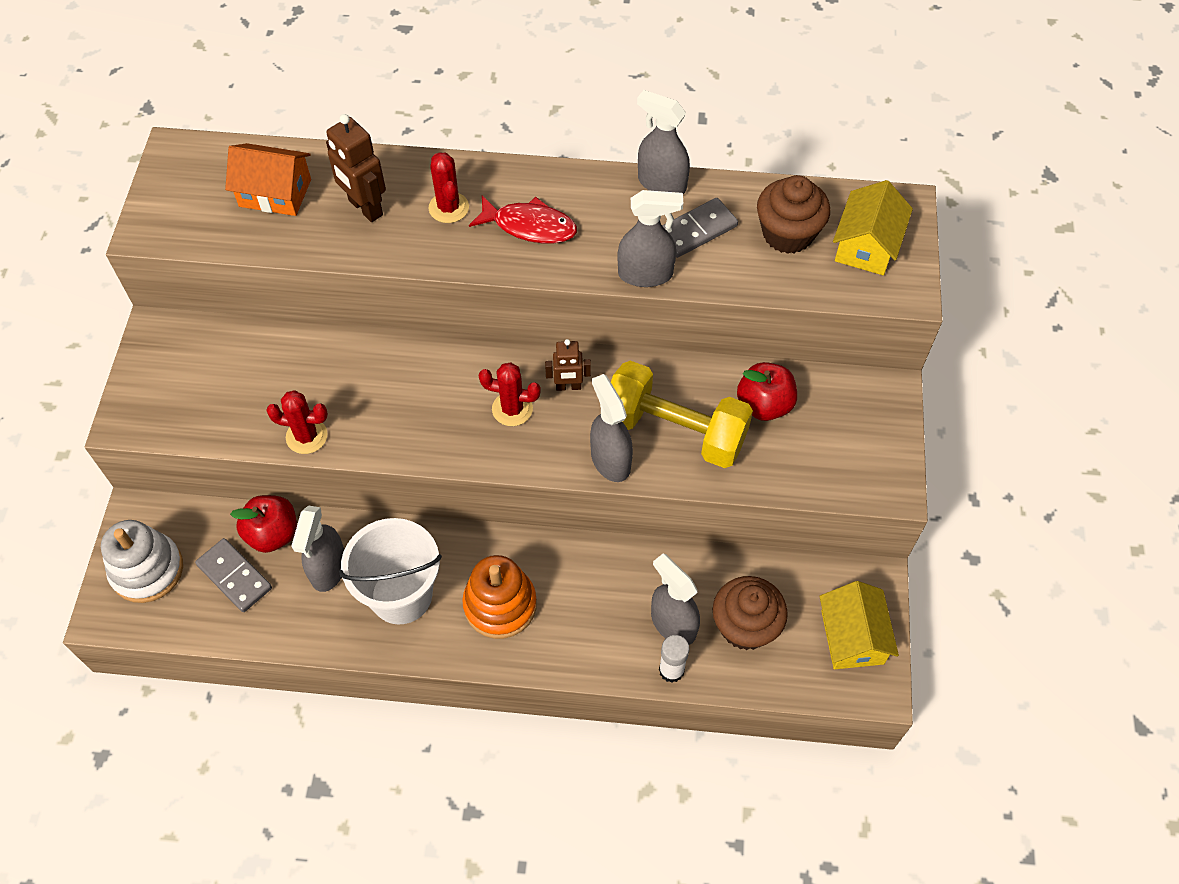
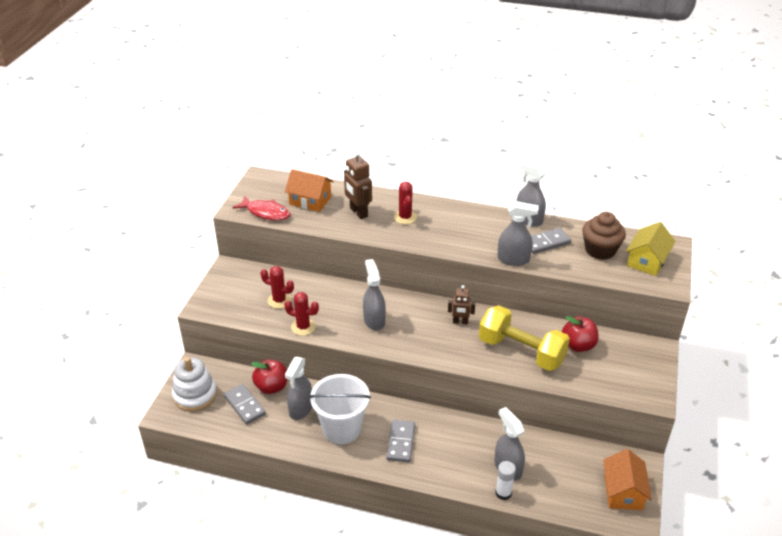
camera: 10 degrees right, 20 degrees down
(500, 605) = (401, 442): orange stacking toy -> grey domino
(512, 409) = (425, 329): red cactus -> red cactus (279, 300)
(530, 226) = (449, 230): red fish -> red fish (266, 212)
(610, 460) = (480, 361): grey spray bottle -> grey spray bottle (374, 320)
(745, 626) = (554, 476): brown cupcake -> none
(852, 637) = (623, 492): yellow house -> orange house

